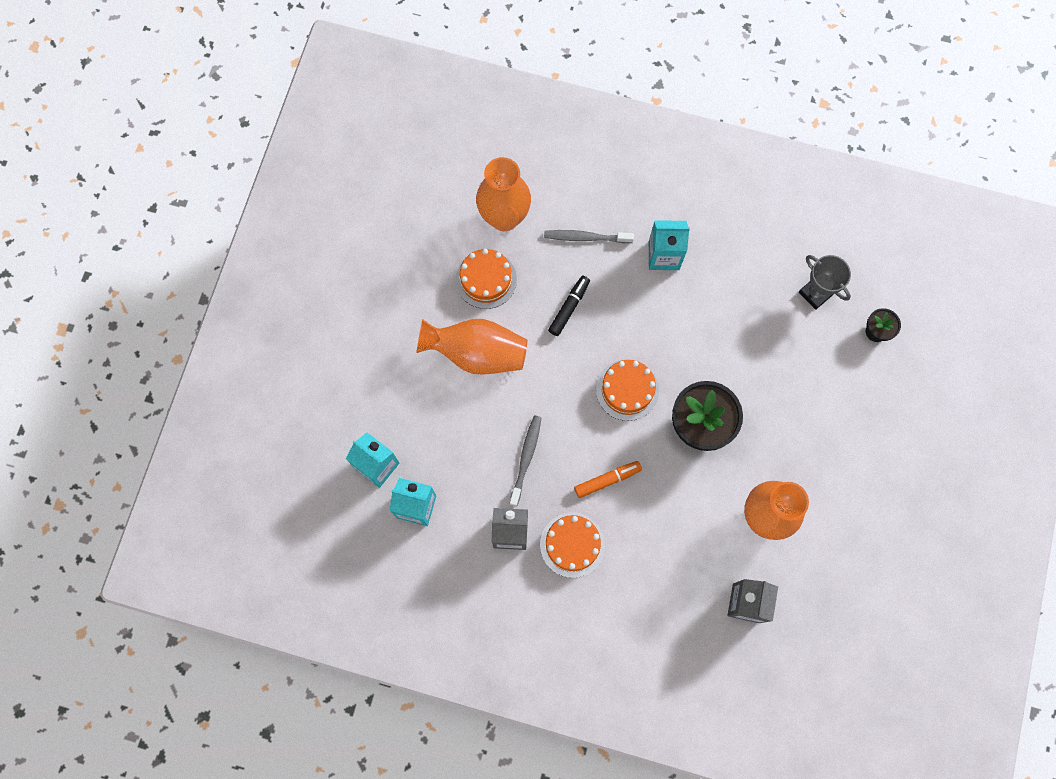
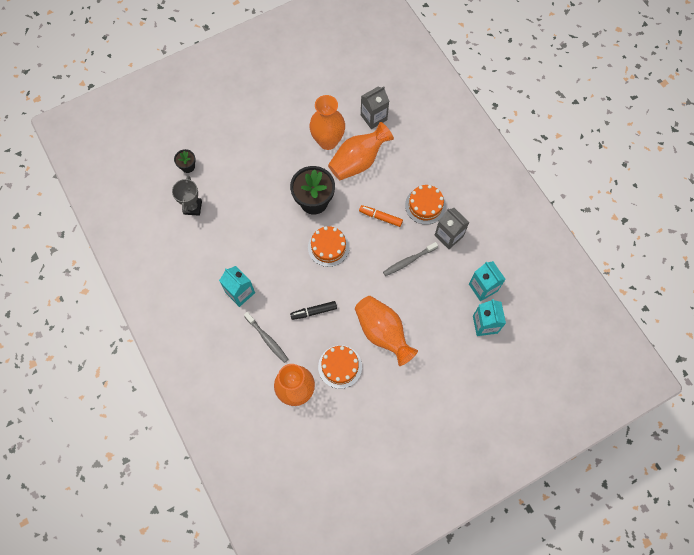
camera: 135 degrees left, 5 degrees down
(703, 525) = (358, 161): none -> orange vase

